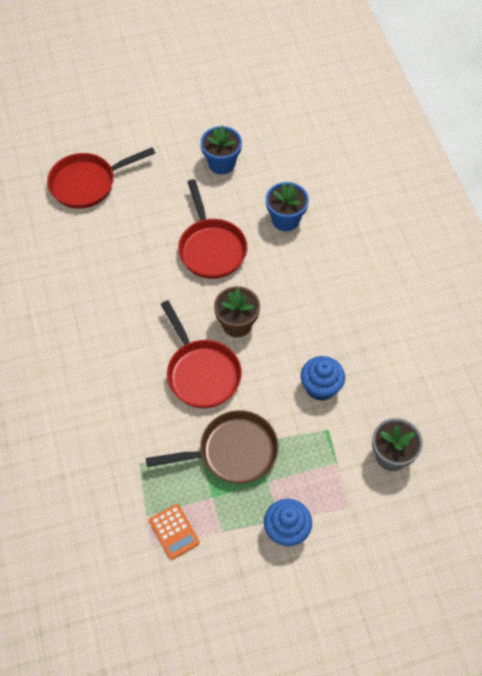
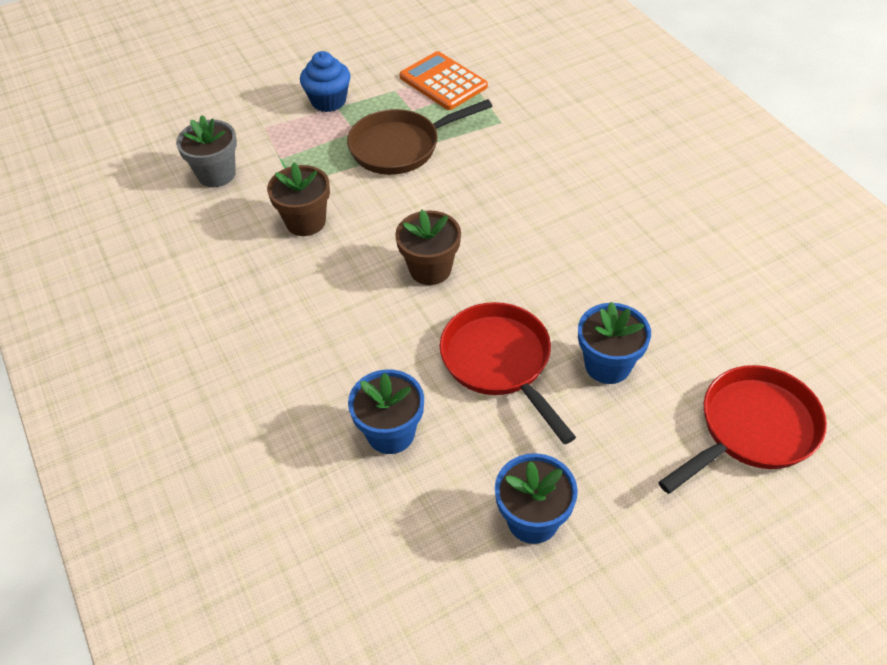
camera: 170 degrees right, 10 degrees down
(148, 234) = (607, 365): none -> blue flower pot
(174, 531) = (443, 82): orange calculator -> orange calculator, size x1.55
(201, 372) = (460, 209): red pan -> none
(320, 387) = (305, 222): blue cupcake -> brown flower pot

